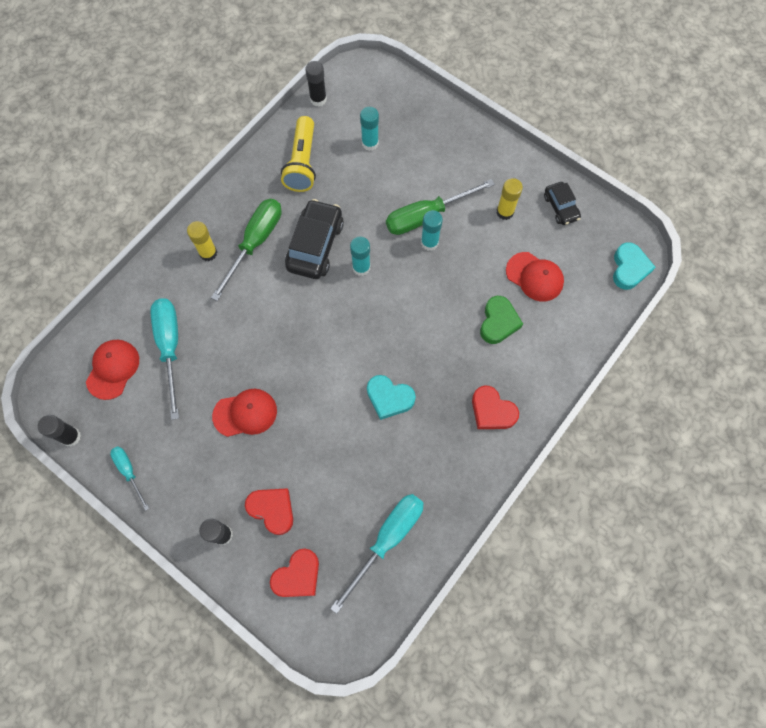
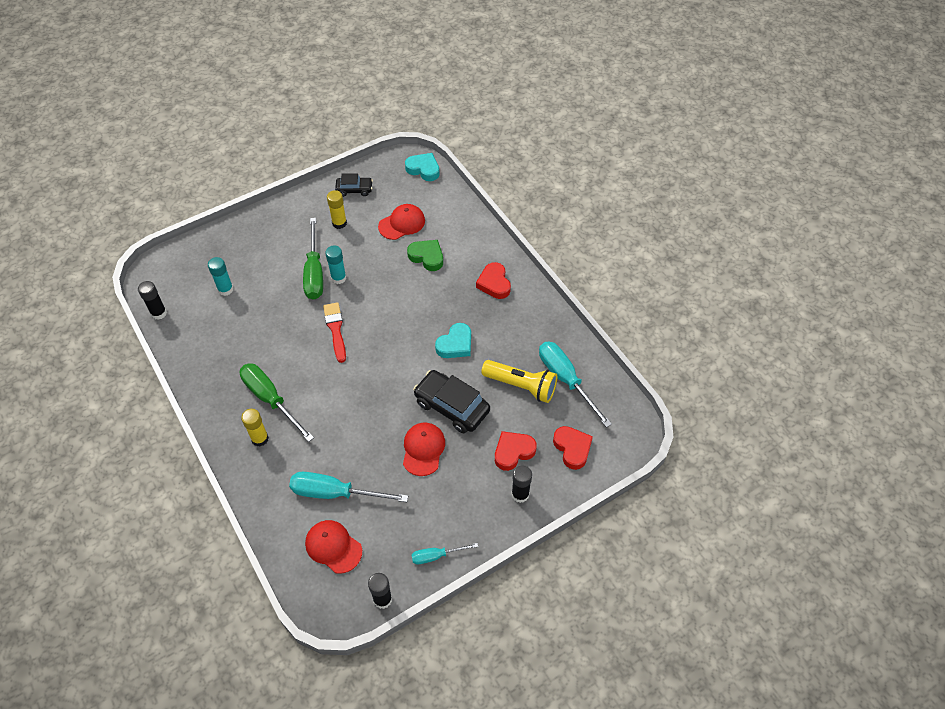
camera: 70 degrees left, 15 degrees down
(302, 163) = (214, 342): yellow flashlight -> yellow flashlight (521, 386)
(315, 245) = (298, 356): black car -> black car (451, 407)
(361, 267) = (335, 329): turquoise glue stick -> red brush
(492, 411) = (494, 283): red heart -> red heart turned 105 degrees clockwise

